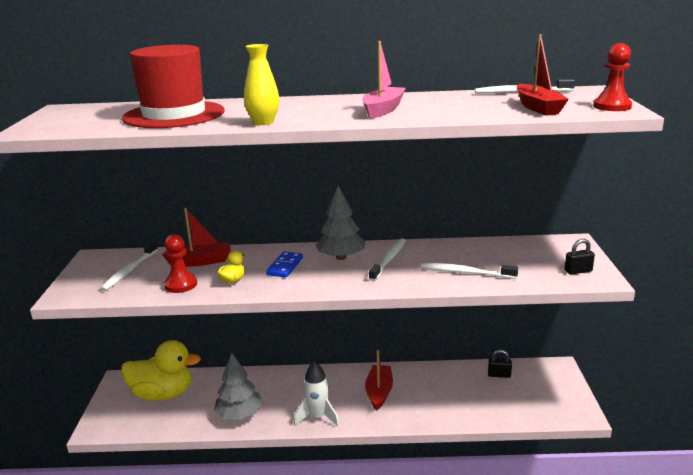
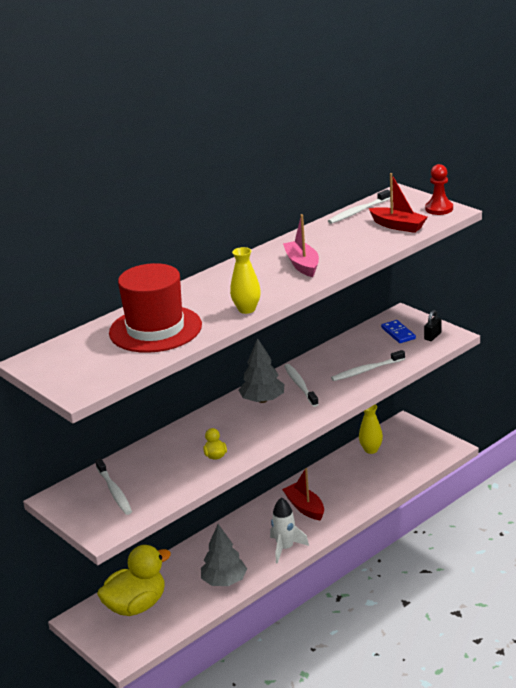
camera: 40 degrees left, 5 degrees up
(180, 285) = (181, 479): red pawn -> none
(201, 261) = (159, 456): red boat -> none
(285, 266) = (234, 427): blue domino -> blue domino (398, 333)
(499, 375) = (371, 450): black padlock -> yellow vase

